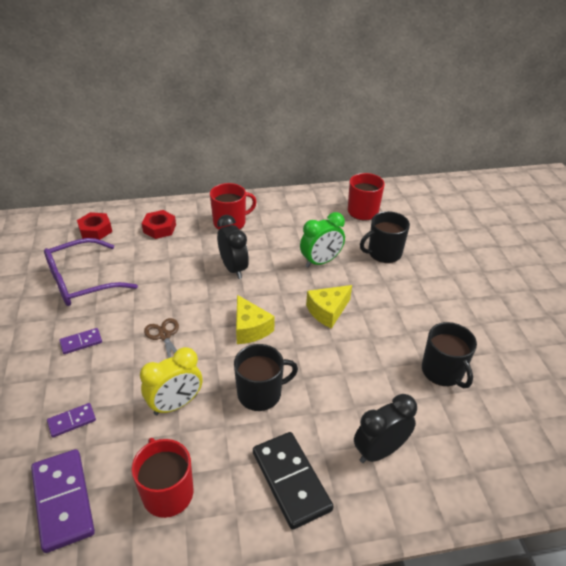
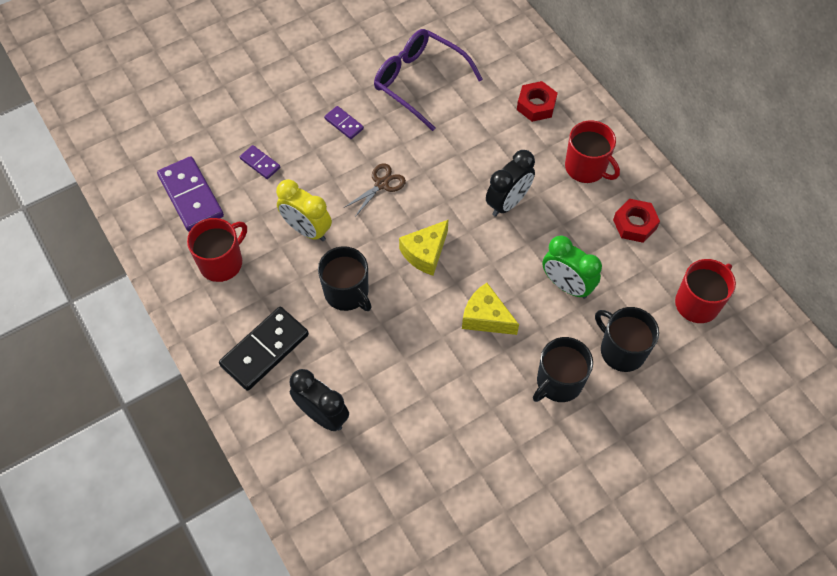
camera: 70 degrees right, 20 degrees up
(63, 501) = (191, 196): purple domino -> purple domino turned 75 degrees counterclockwise
(95, 230) = (500, 51): red nut -> red nut (635, 224)
(443, 371) = (448, 456): black mug -> black mug (558, 382)

